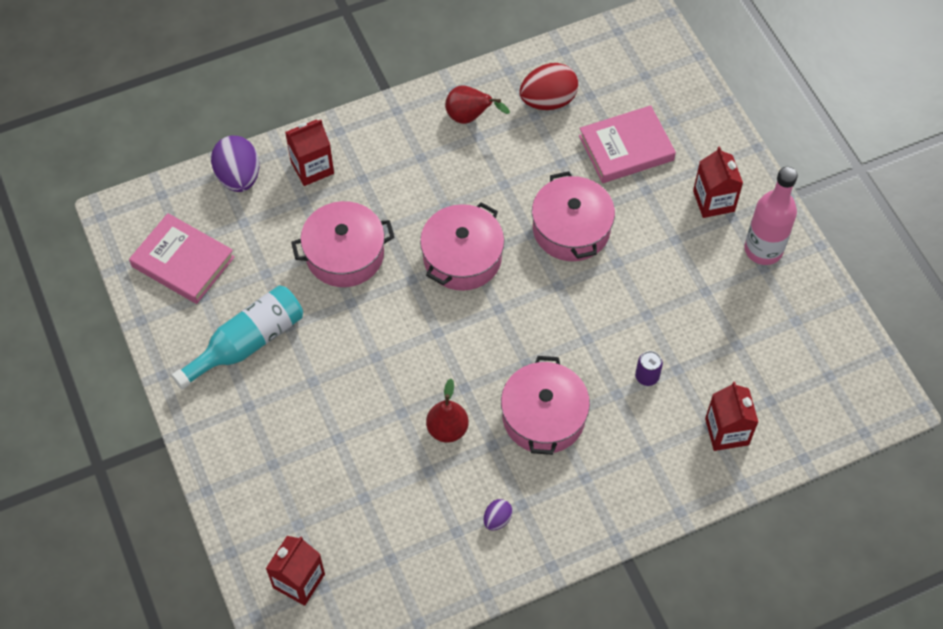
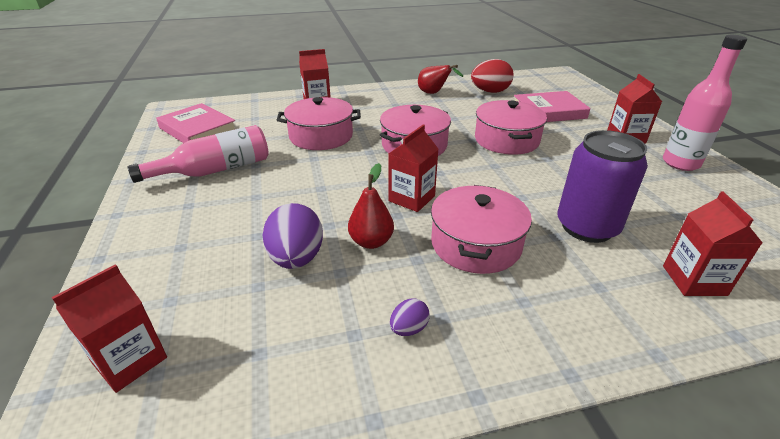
camera: 10 degrees right, 25 degrees down
(239, 177) = (264, 102): purple egg -> purple egg (296, 258)
(247, 343) = (215, 170): turquoise bottle -> pink bottle
(475, 359) = (411, 198): none -> red carton
(647, 376) = (587, 227): purple can -> purple can, size x2.42

